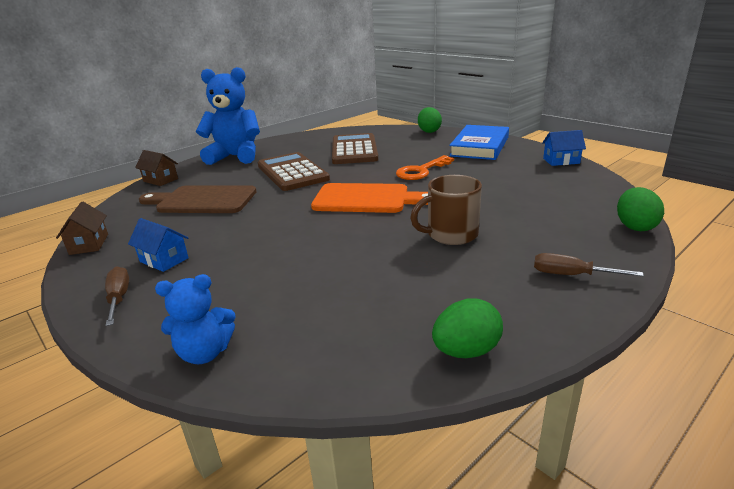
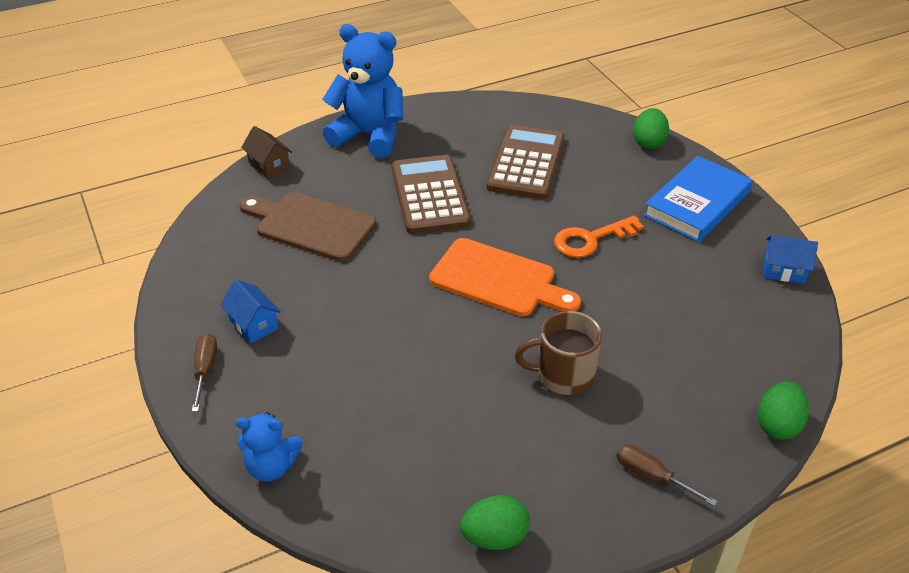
camera: 15 degrees right, 15 degrees up
(89, 244) = (181, 274): brown house -> none

